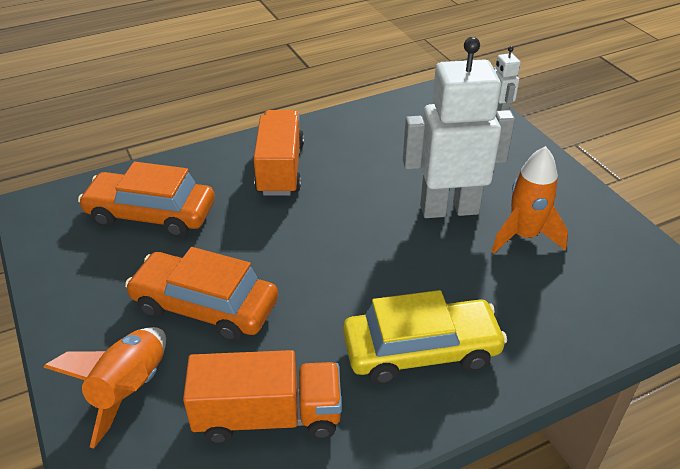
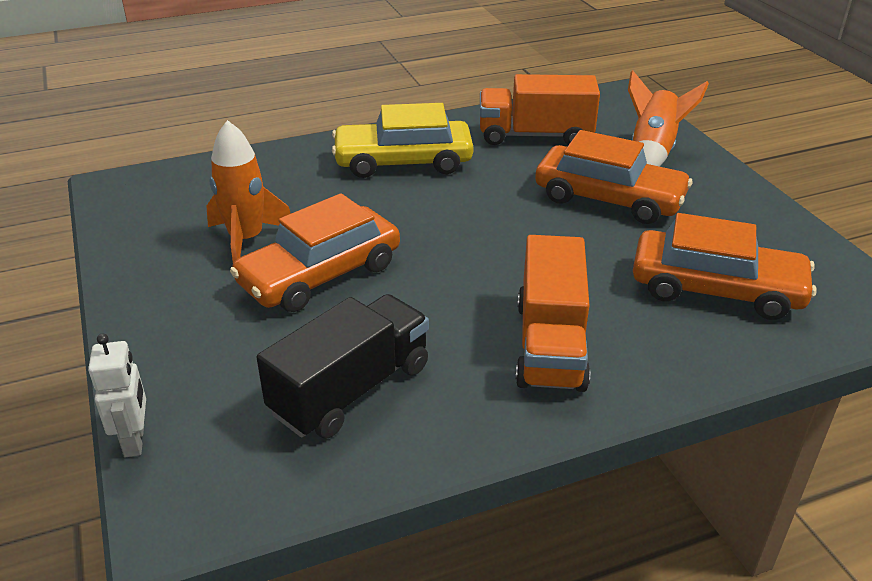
camera: 175 degrees left, 5 degrees down
(398, 139) = (351, 389): none -> black truck
(449, 209) = (320, 274): white robot -> orange car

